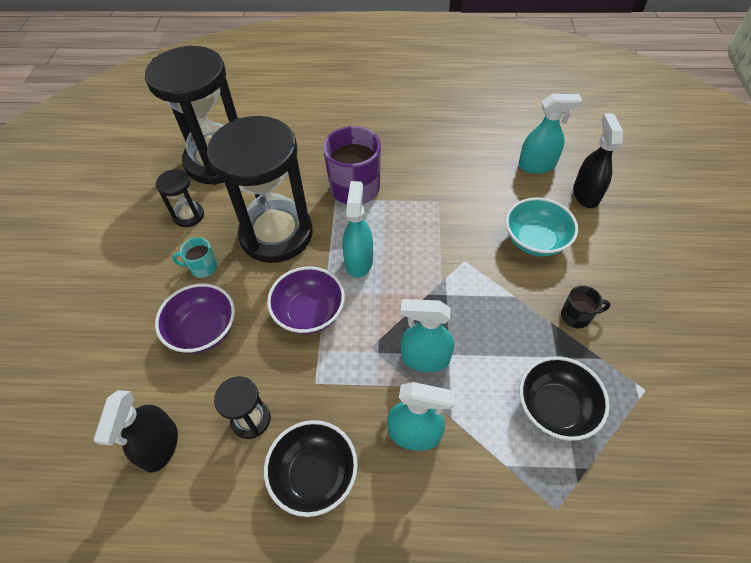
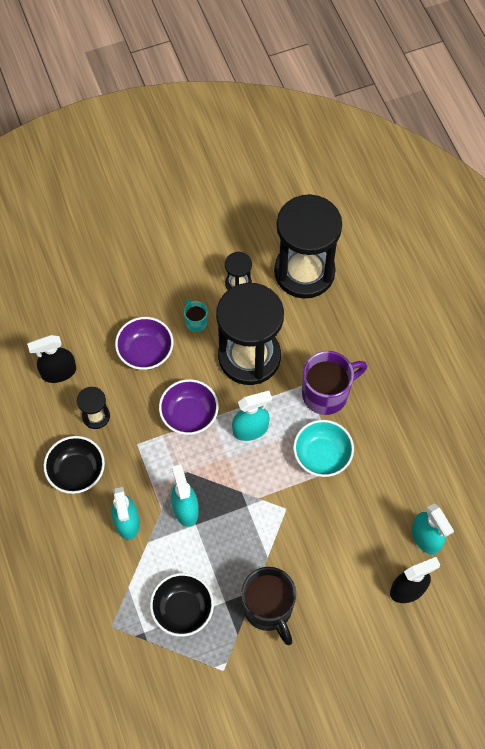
camera: 65 degrees right, 10 degrees up
(535, 240) = (332, 559): turquoise bowl -> turquoise bowl (322, 455)
(576, 316) = (268, 608): black mug -> black mug, size x2.04

